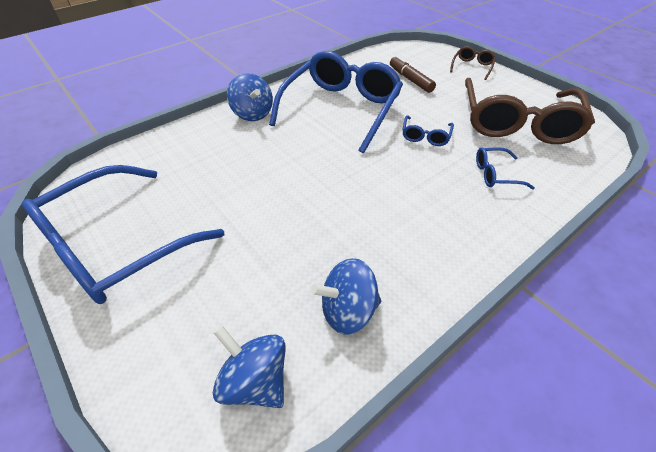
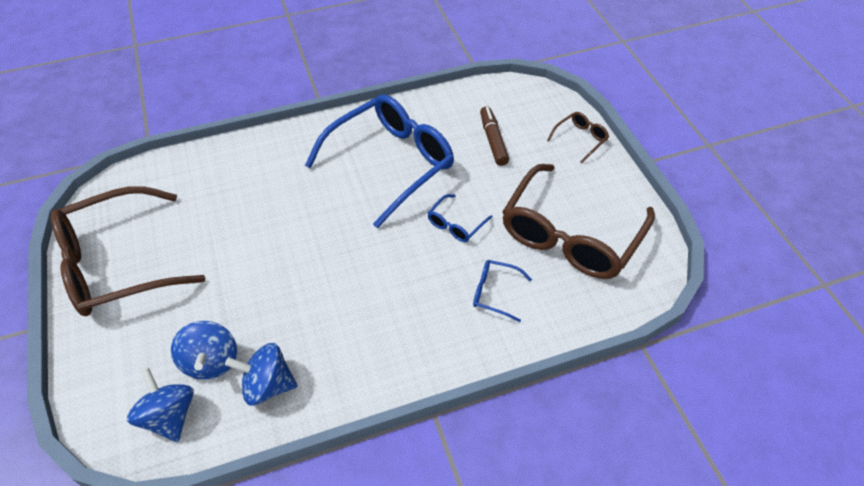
camera: 20 degrees right, 5 degrees up
(116, 246) = (117, 264): blue glasses -> brown glasses
(252, 114) = (298, 145): blue spinning top -> blue spinning top (211, 361)

